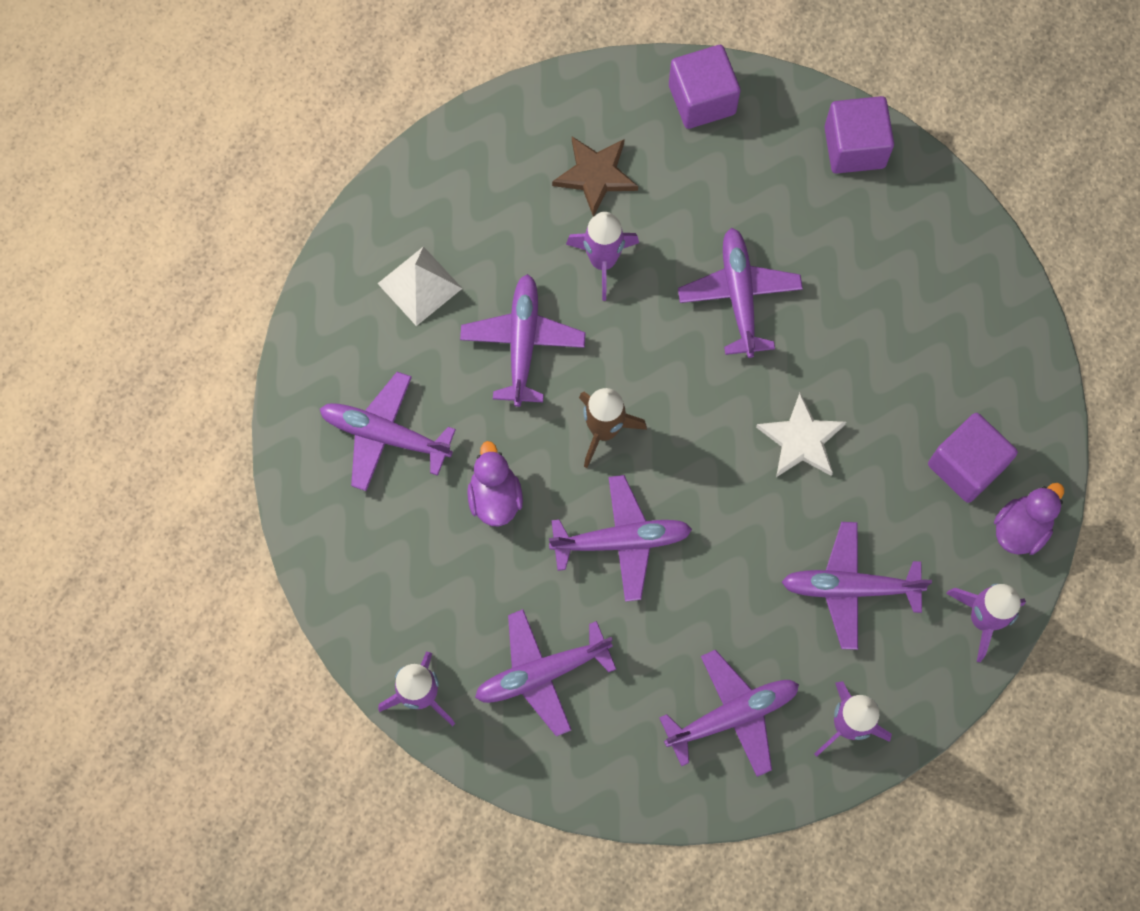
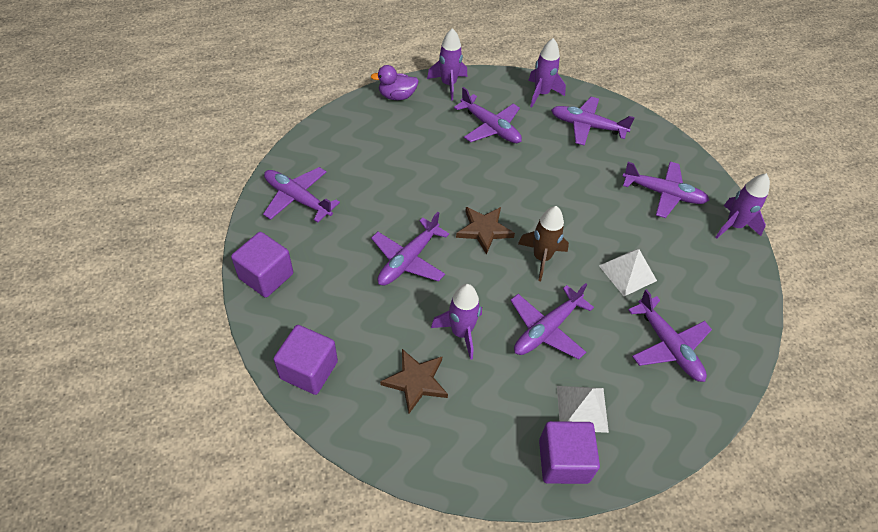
camera: 140 degrees left, 20 degrees down
(495, 497) = (627, 273): purple duck -> white pyramid
(621, 541) = (577, 211): purple plane -> purple plane (298, 199)
(700, 410) = (484, 230): none -> brown star
(801, 440) = (450, 185): white star -> none
(966, 465) = (391, 127): purple cube -> purple cube (563, 461)

